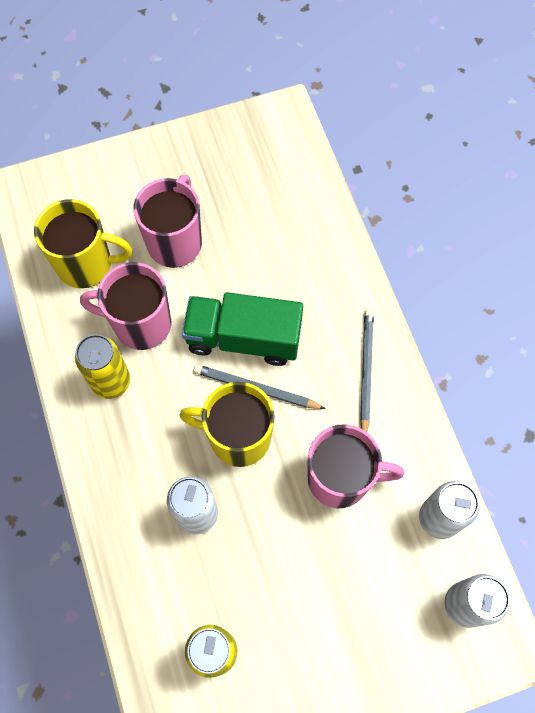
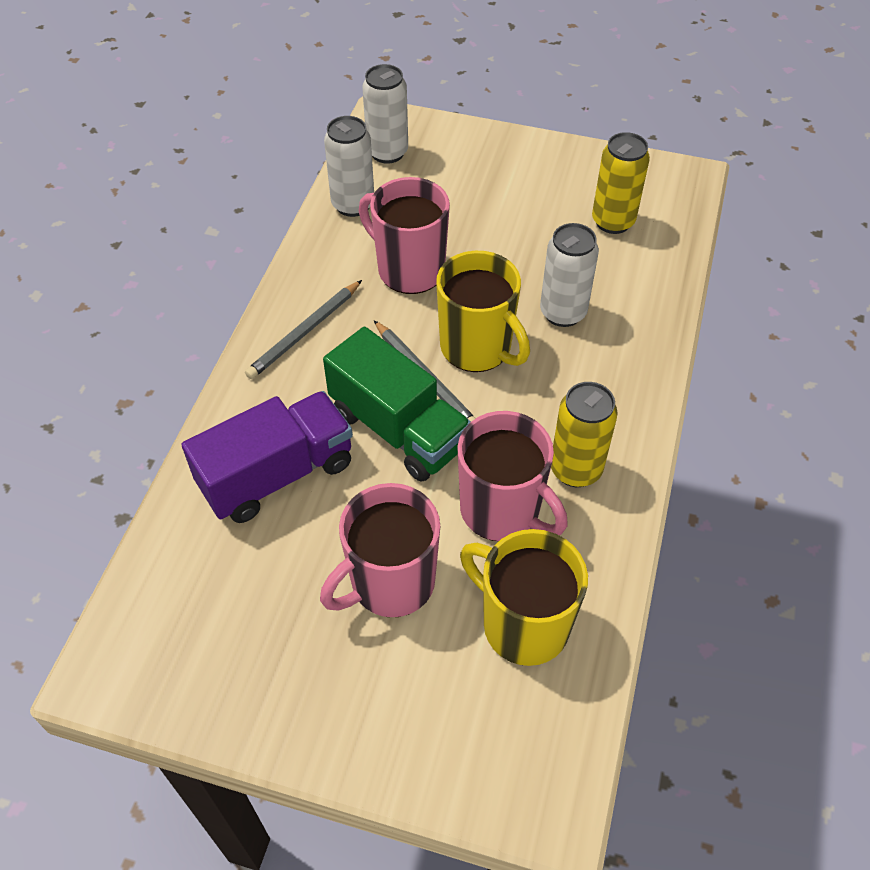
camera: 145 degrees left, 15 degrees down
(292, 262) = (277, 475): none -> purple truck

